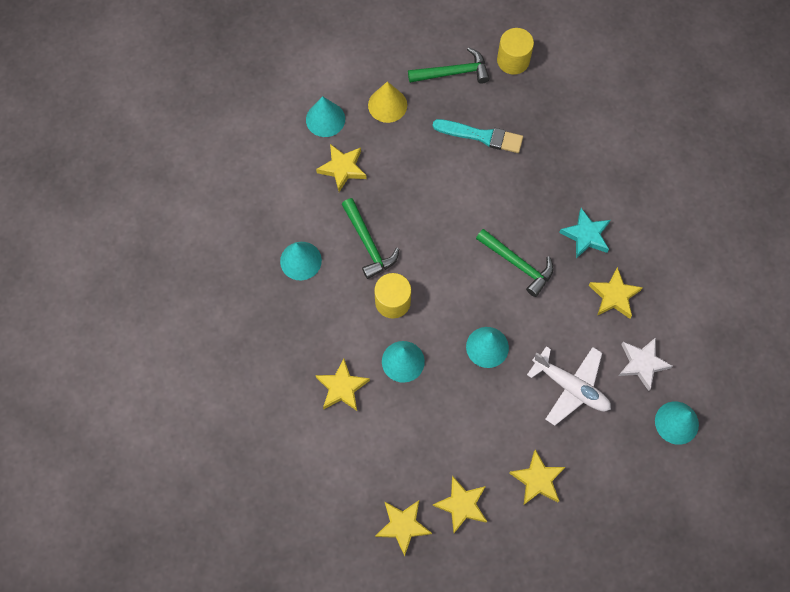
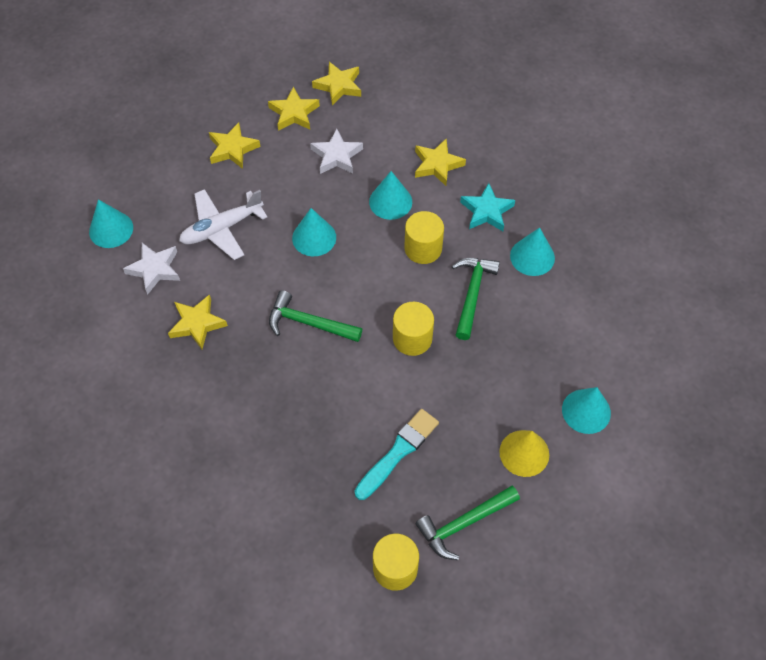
camera: 160 degrees right, 10 degrees down
(342, 168) = (538, 361): yellow star -> none
(368, 244) = (472, 293): green hammer -> green hammer turned 60 degrees clockwise
(435, 221) = (412, 338): none -> yellow cylinder
(435, 433) = (336, 156): none -> white star
(481, 136) = (398, 452): turquoise brush -> turquoise brush turned 135 degrees clockwise
(570, 387) = (222, 228): white plane -> white plane turned 45 degrees counterclockwise
(586, 235) = (243, 376): turquoise star -> turquoise star (486, 211)

